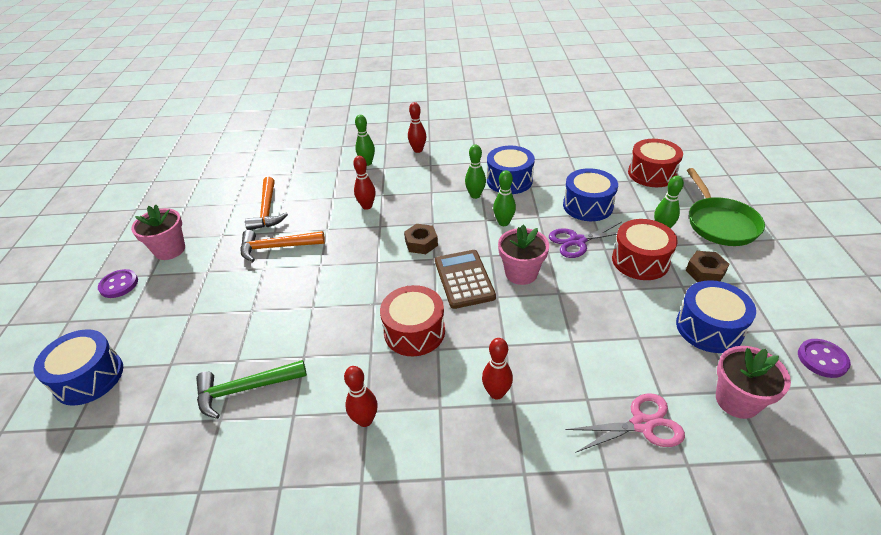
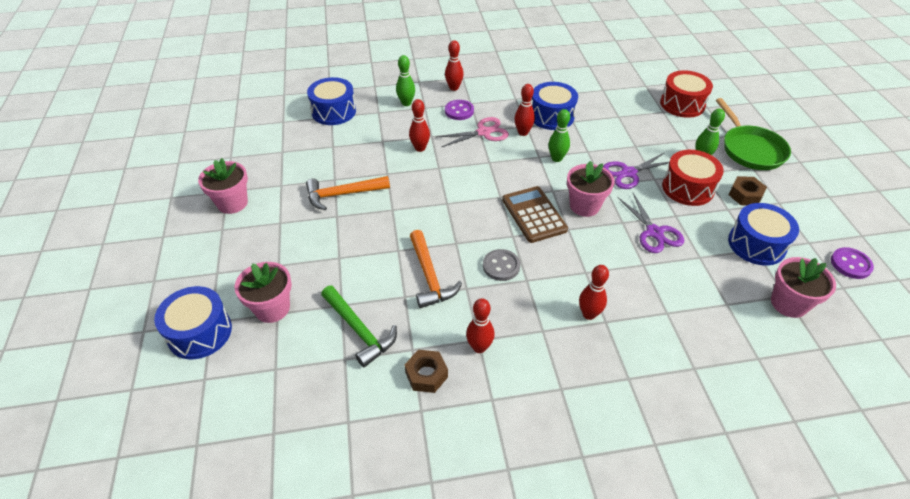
camera: 10 degrees left, 5 degrees up
(119, 285) = (192, 241): purple button -> purple button (459, 111)
(167, 358) = (272, 308): none -> pink flower pot
(245, 389) = (359, 330): green hammer -> green hammer turned 105 degrees counterclockwise
(267, 210) = (320, 157): orange hammer -> orange hammer (429, 276)
(414, 331) = (501, 266): red drum -> grey button
(421, 243) = (484, 182): brown nut -> brown nut (426, 375)
(475, 195) = (523, 132): green bowling pin -> red bowling pin
(587, 206) = (630, 138): blue drum -> blue drum (334, 111)
(592, 306) = (654, 232): none -> purple scissors
(642, 424) = (716, 329): pink scissors -> pink scissors (483, 132)

